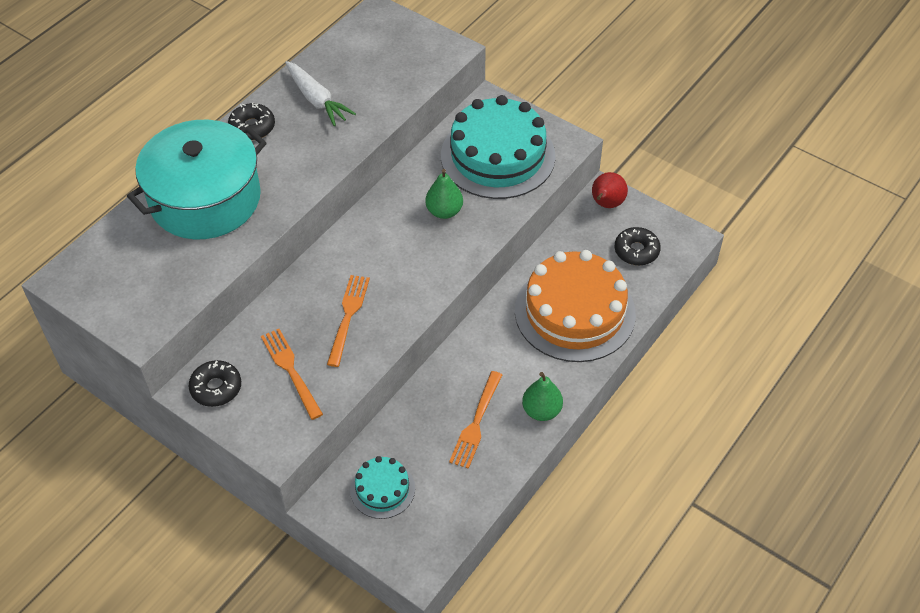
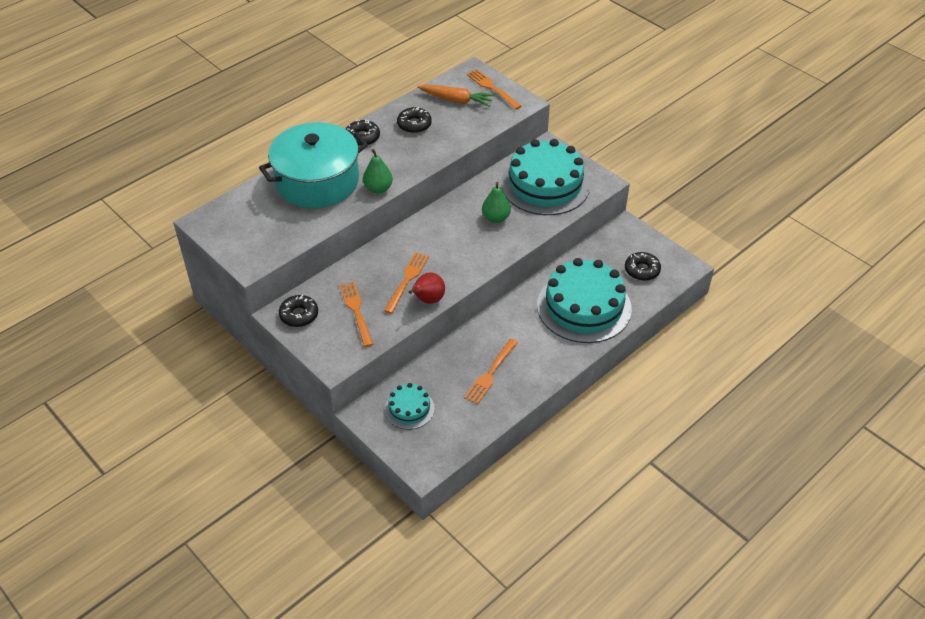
camera: 10 degrees right, 5 degrees down
(316, 100) = (414, 124): white carrot -> black donut
(364, 57) = (456, 100): none -> orange carrot
(407, 34) = (492, 88): none -> orange fork
(541, 411) = (542, 372): green pear -> green pear (378, 188)
(575, 312) = (584, 307): orange cake -> turquoise cake
(606, 204) = (625, 234): red pear -> red pear (428, 300)

